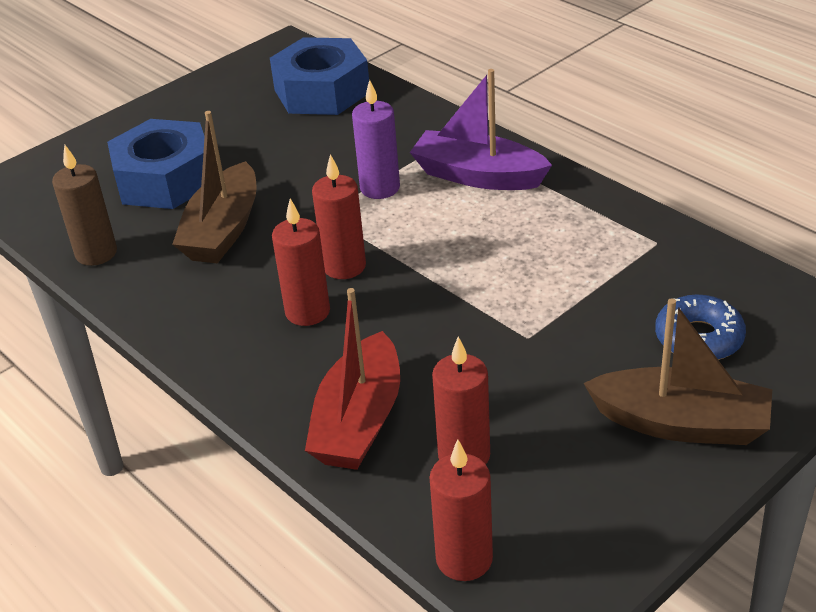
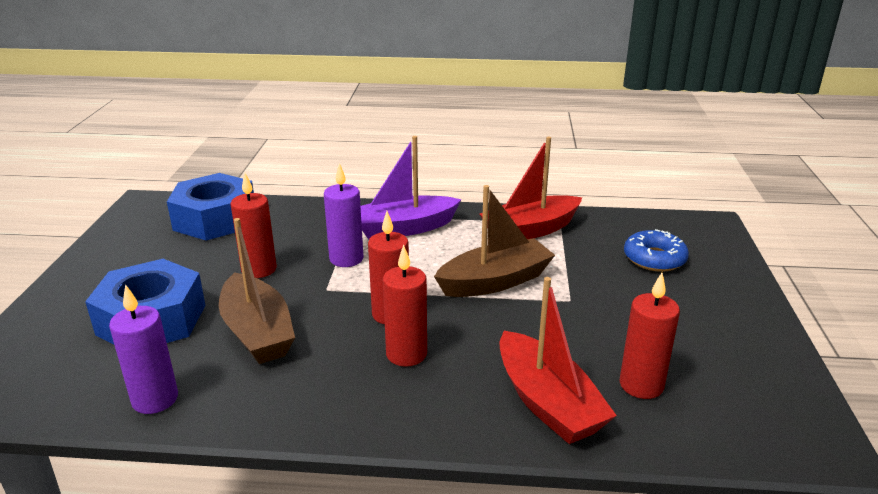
camera: 45 degrees left, 10 degrees down
(96, 253) = (155, 399): brown candle -> purple candle
(464, 559) = (738, 445): red candle -> red candle (259, 269)
(608, 237) = (530, 230): none -> red boat
(681, 423) = (715, 303): brown boat -> brown boat (495, 281)

